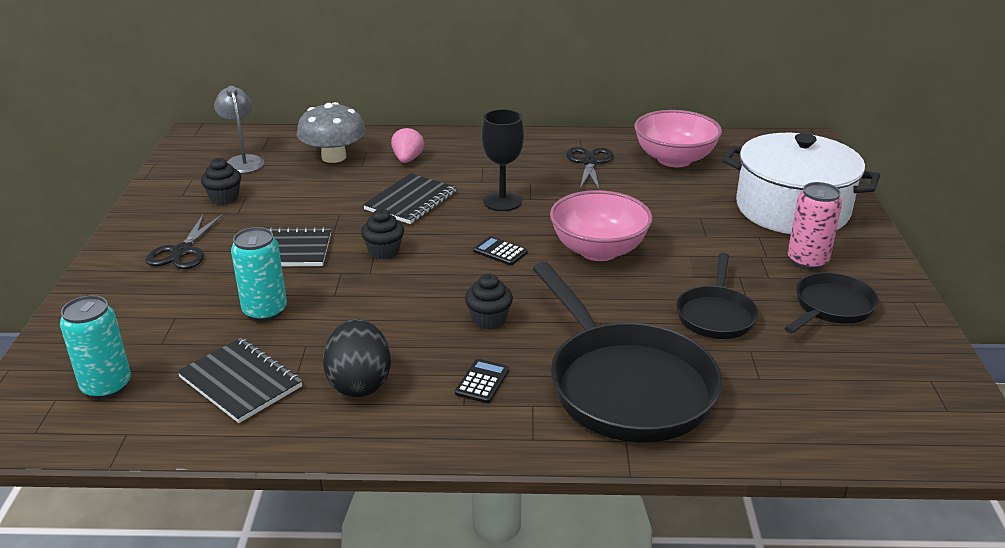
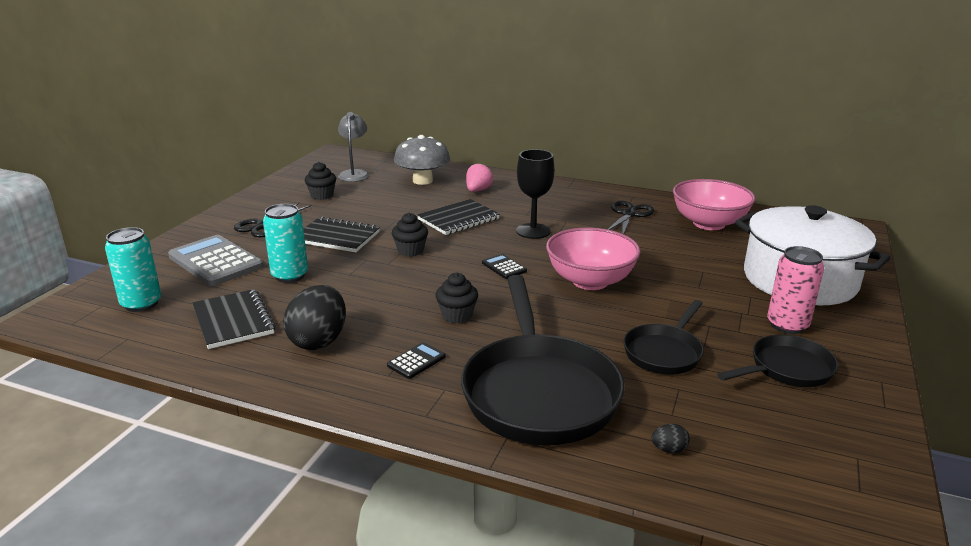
camera: 20 degrees right, 5 degrees down
(157, 312) = (215, 261): none -> grey calculator
(777, 414) = (669, 449): none -> black egg

